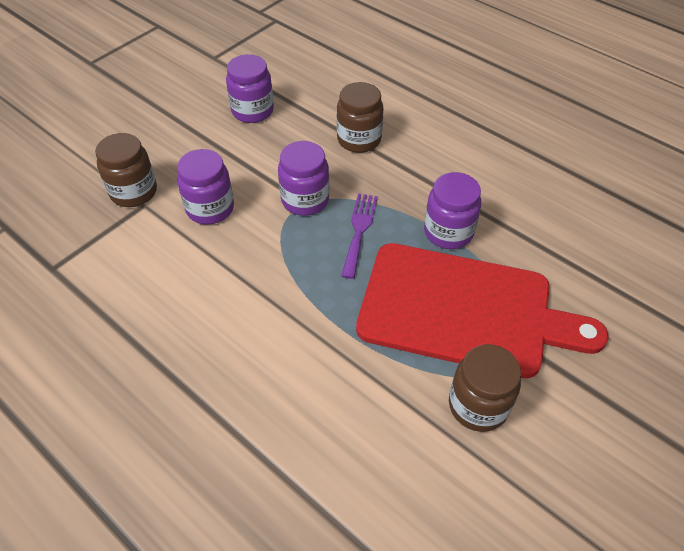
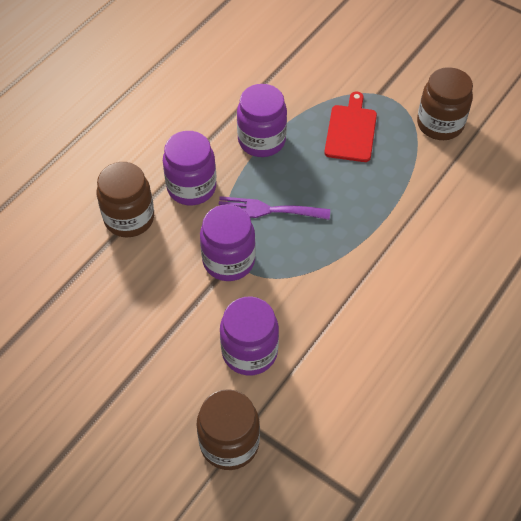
camera: 95 degrees left, 5 degrees up
(252, 111) = (74, 334): purple jar -> purple jar (191, 187)
(464, 310) = (351, 131): red cutting board -> red cutting board, size x0.43

